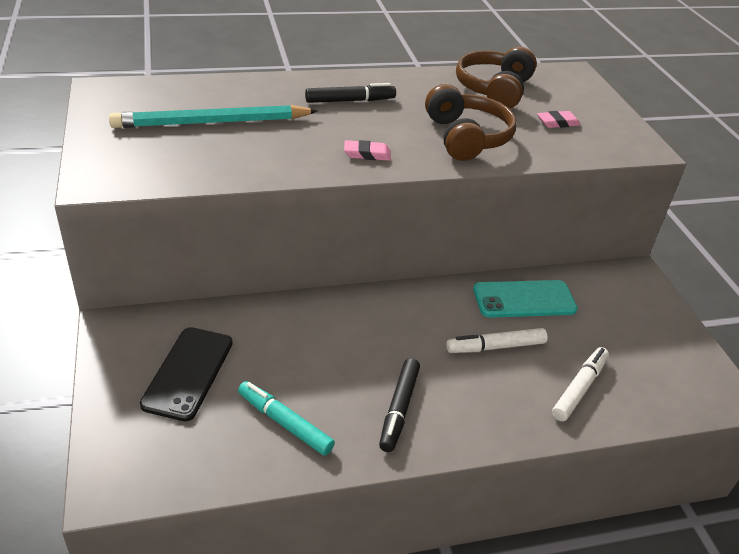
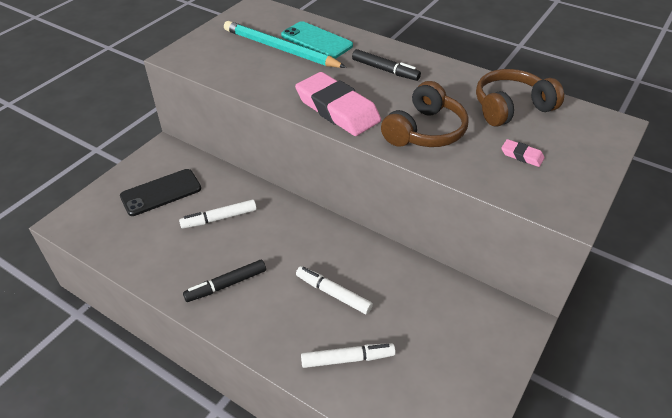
camera: 50 degrees right, 5 degrees up
(285, 423) = (165, 249): turquoise marker -> none
(297, 355) = (219, 218): none -> white marker
(367, 154) = (337, 109): pink eraser -> pink eraser, size x2.36
(524, 299) = (399, 279): turquoise phone -> turquoise phone (316, 41)

